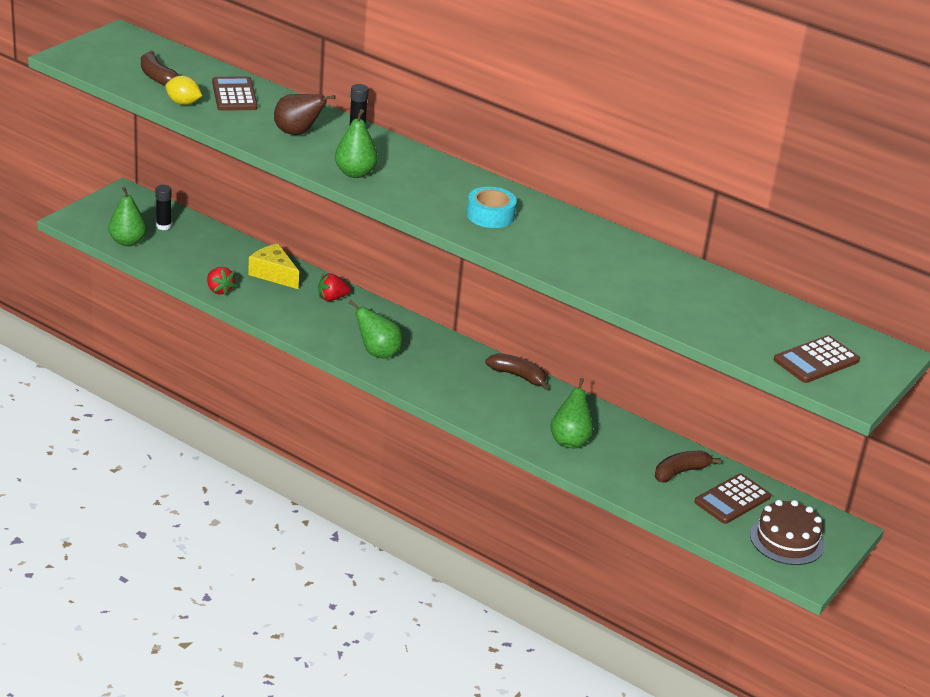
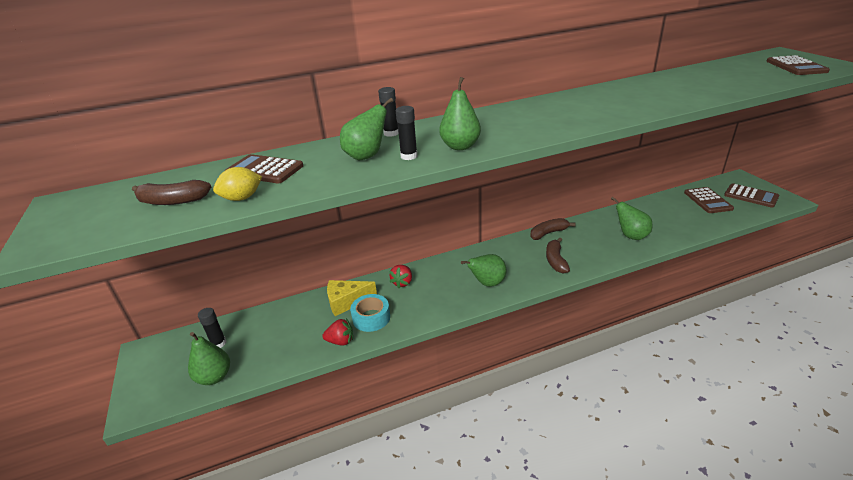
camera: 50 degrees left, 0 degrees up
(297, 133) = (366, 156): brown pear -> green pear
(313, 153) = (409, 156): none -> black glue stick
(490, 215) = (566, 113): turquoise tape -> turquoise tape (371, 318)
(680, 472) = (675, 208): brown banana -> brown banana (555, 260)
(787, 540) = (751, 196): brown cake -> brown calculator

